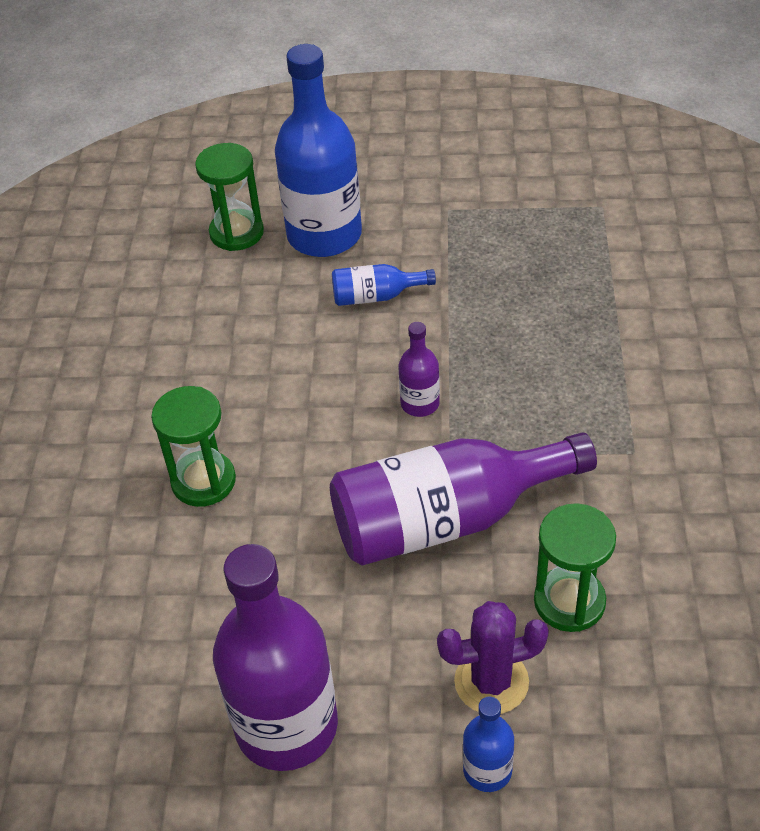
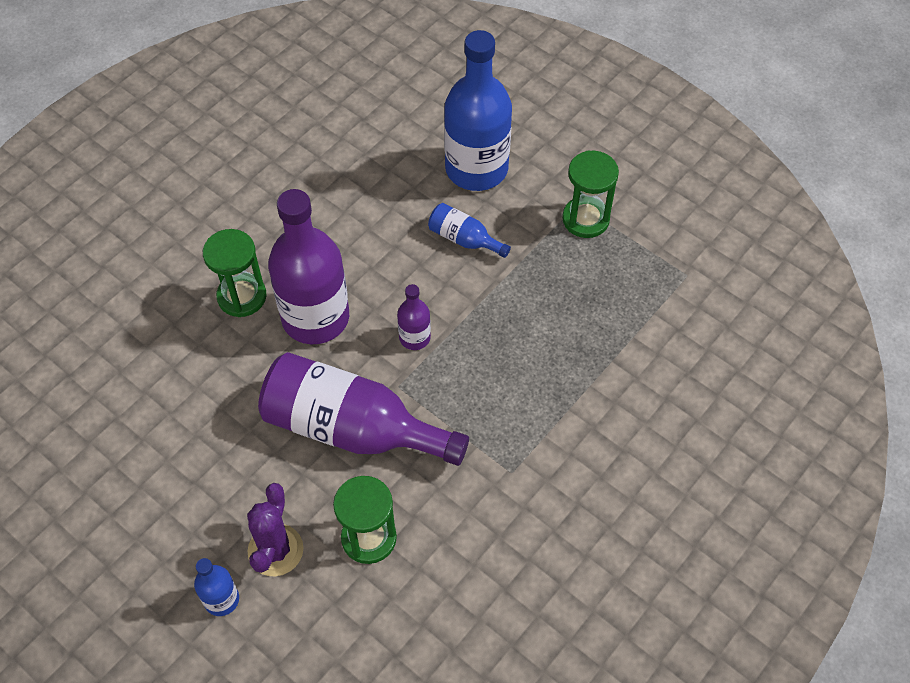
camera: 35 degrees right, 10 degrees up
(236, 233) = (423, 128): green hourglass -> green hourglass (585, 219)
(286, 725) = (145, 485): purple bottle -> purple bottle (315, 317)
(491, 682) = (275, 550): purple cactus -> purple cactus turned 75 degrees clockwise

